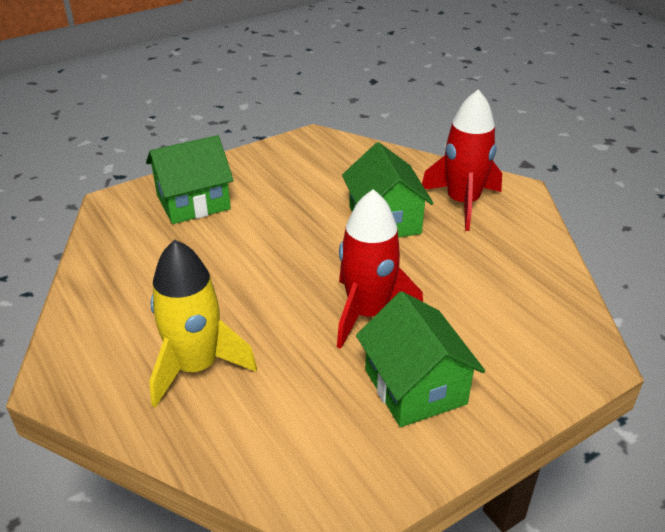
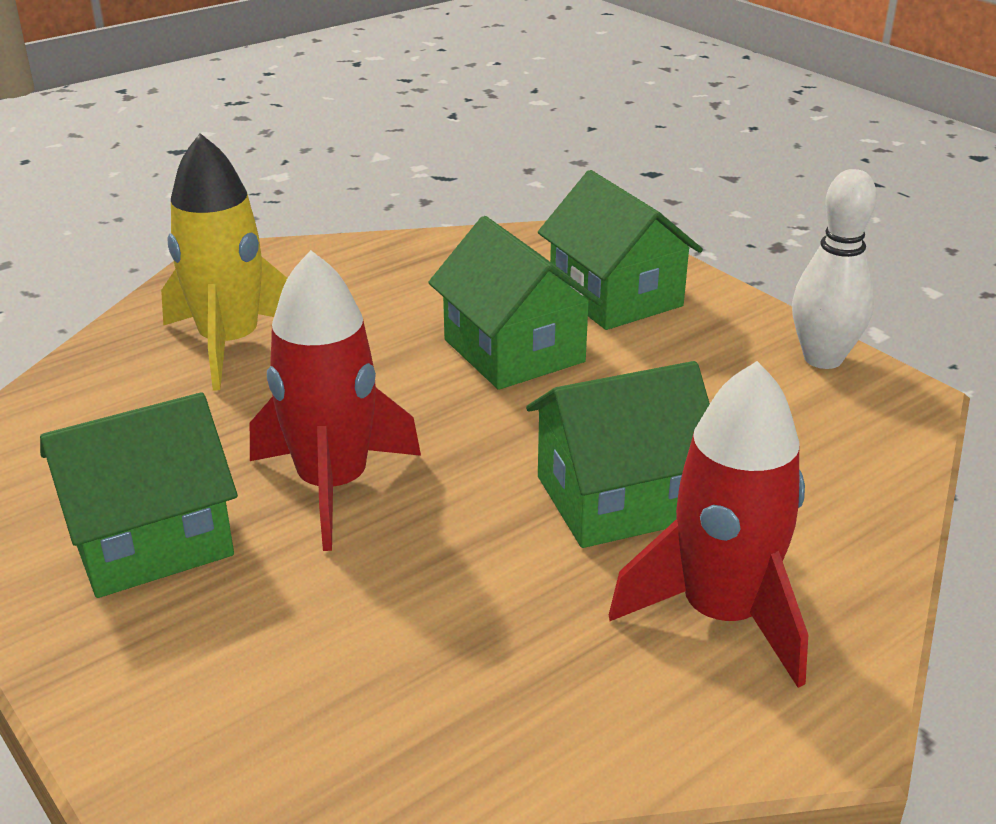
camera: 85 degrees right, 5 degrees down
(243, 242) = (513, 351): none -> green house
(277, 150) = (823, 359): none -> white bowling pin

